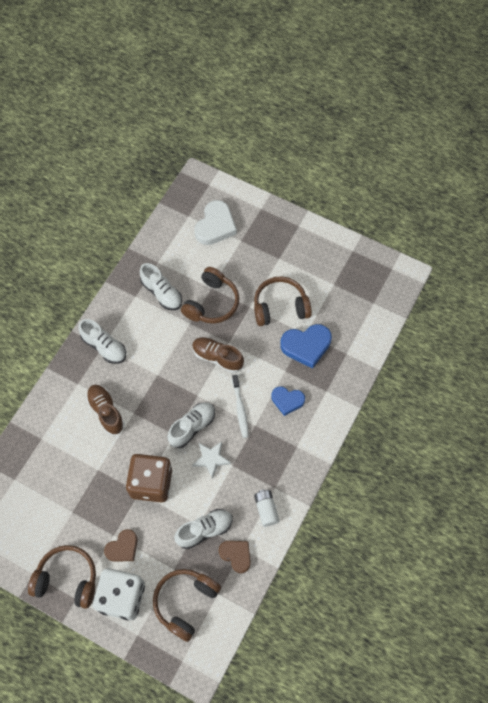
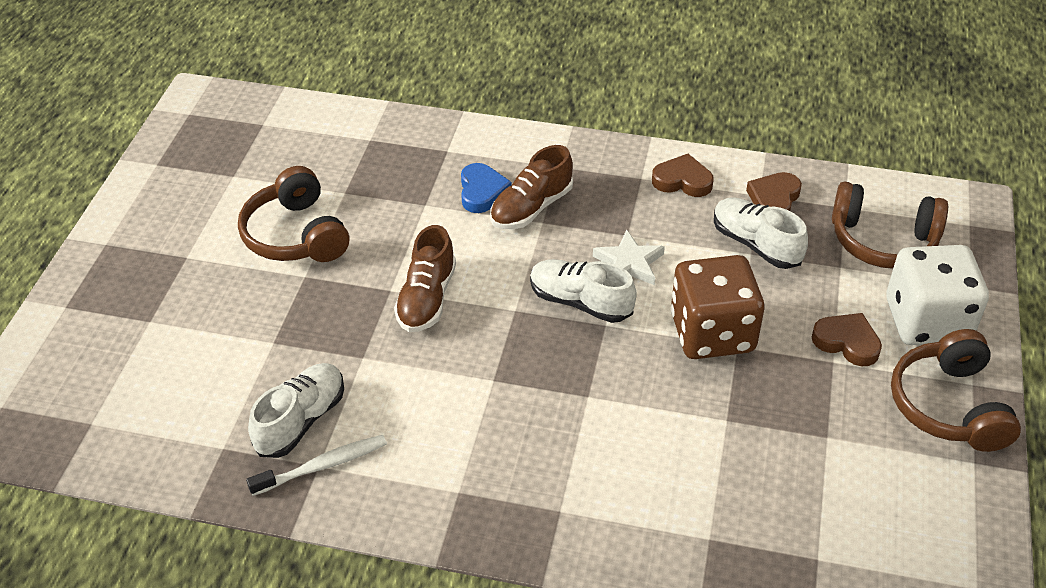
camera: 105 degrees left, 20 degrees down
(104, 346) = (458, 487): white shoe -> none
(106, 412) = (603, 441): brown shoe -> brown shoe (531, 208)
(212, 303) = (308, 333): brown headphones -> none
(215, 226) = (115, 370): white heart -> none
(240, 409) = (519, 246): white toothbrush -> white toothbrush (322, 466)
(266, 509) = (682, 181): white battery -> brown heart
(306, 346) = (369, 188): blue heart -> none

